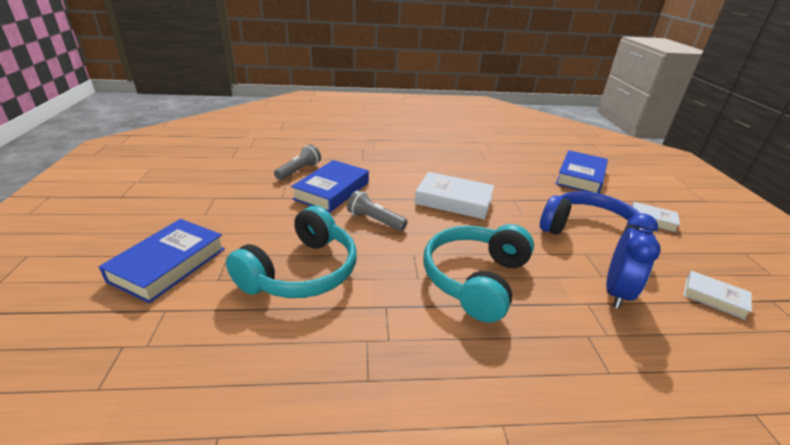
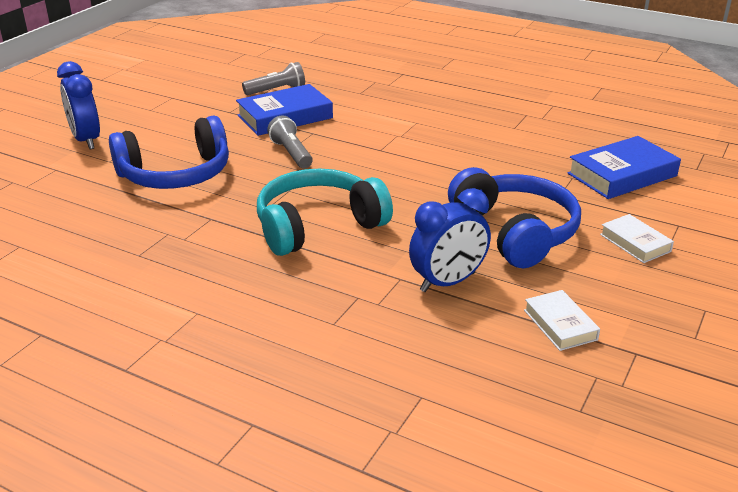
camera: 35 degrees right, 0 degrees up
(168, 264) = (86, 140): blue book -> blue clock
(301, 271) = (176, 174): turquoise headphones -> blue headphones
(453, 201) = (402, 157): white book -> none

